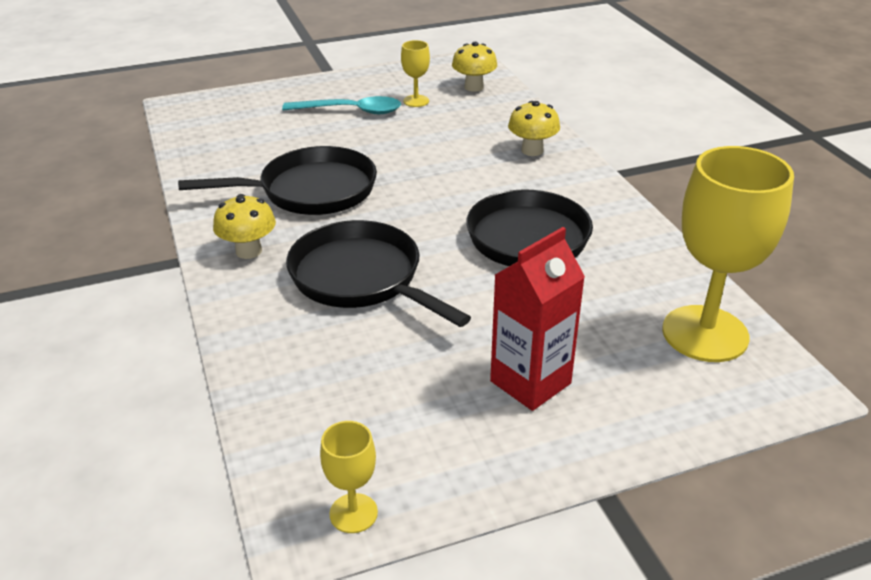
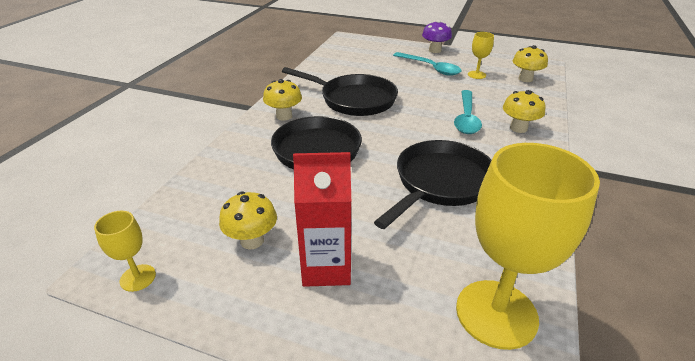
camera: 40 degrees right, 0 degrees up
(325, 84) = (435, 50): none -> purple mushroom
(422, 403) = (252, 240): none -> yellow mushroom
(469, 161) = (466, 118): none -> turquoise spoon

